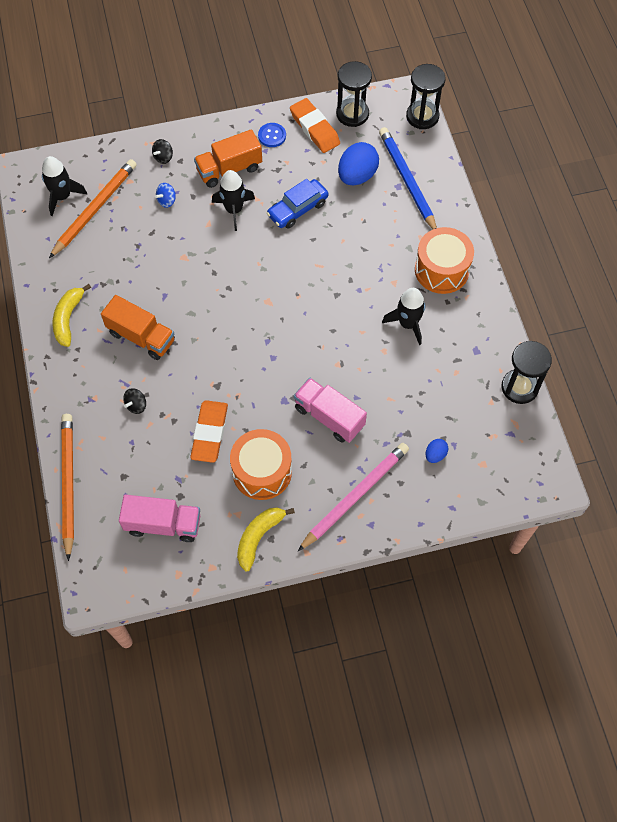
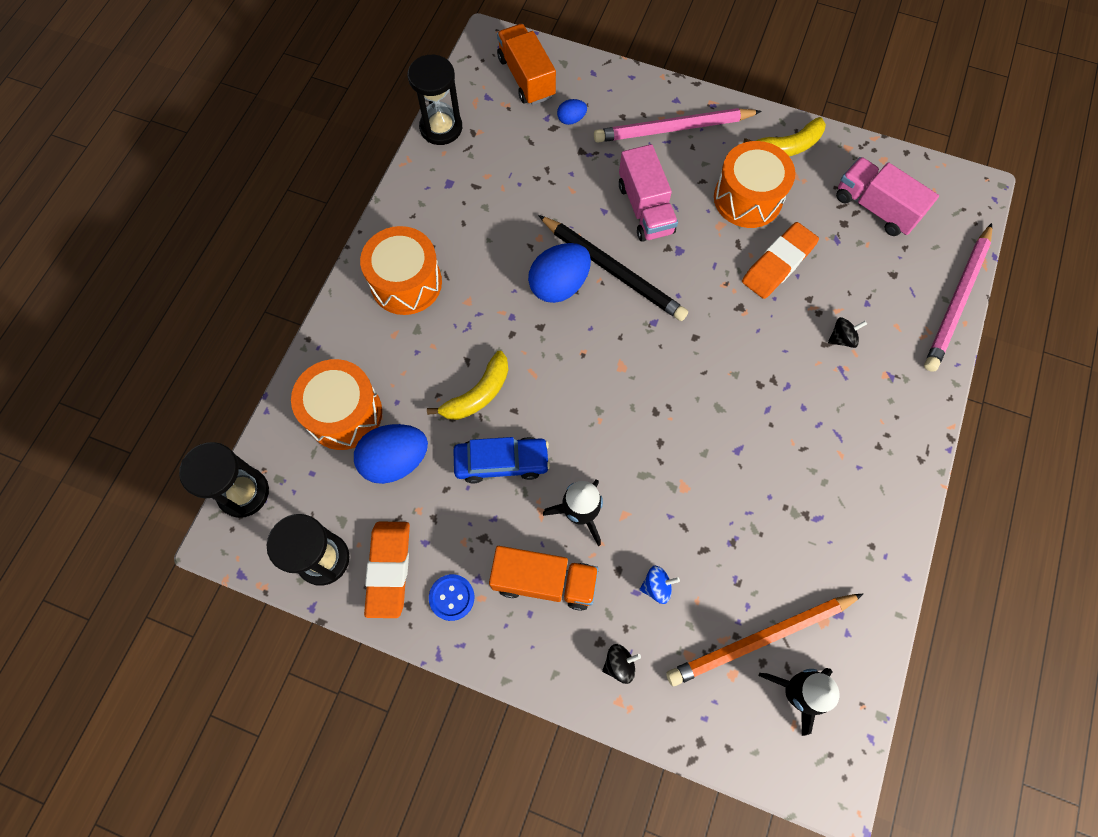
camera: 145 degrees left, 5 degrees up
(68, 318) = (872, 493): yellow banana -> yellow banana (478, 394)
(68, 484) = (957, 300): orange pencil -> pink pencil
(141, 336) = (794, 414): orange truck -> orange truck (526, 78)
(318, 358) = (613, 270): none -> black pencil
(345, 327) = (559, 285): none -> blue egg
(407, 181) = (344, 413): blue pencil -> orange drum
(408, 324) = (492, 249): black rocket -> none

